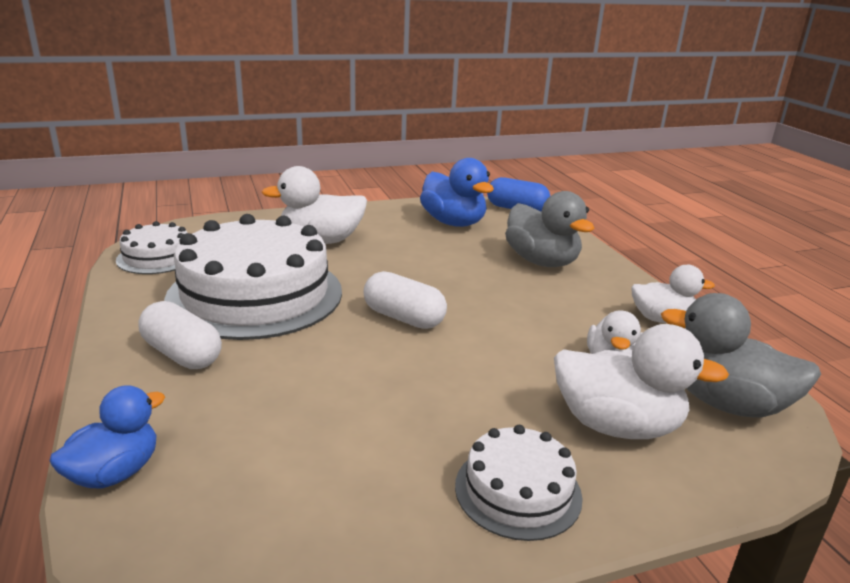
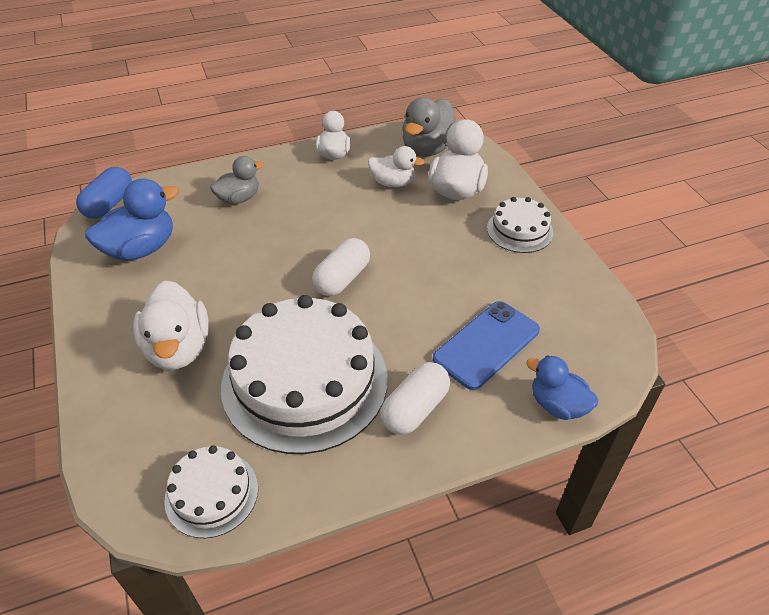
camera: 90 degrees left, 20 degrees up
(257, 418) = (486, 344): none -> blue phone
(542, 262) = (239, 198): grey duck -> grey duck, size x0.65

